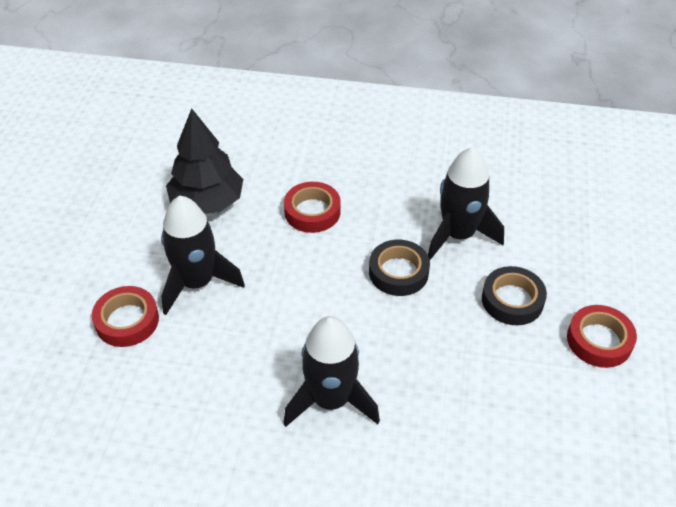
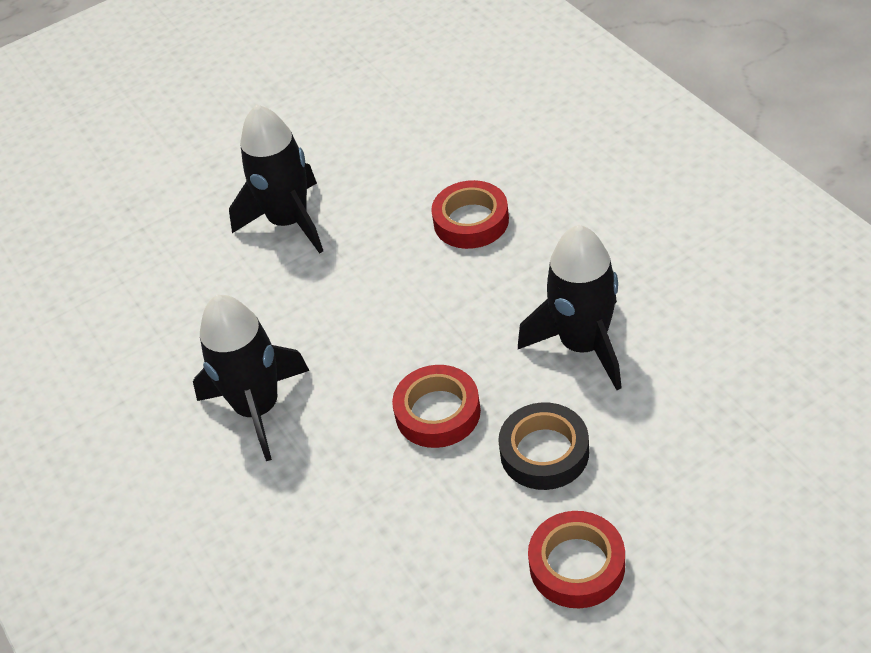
camera: 55 degrees right, 0 degrees up
(127, 321) = (199, 217): red tape -> red tape (437, 412)
(207, 203) = (390, 150): black tree -> none
(398, 272) = (471, 339): black tape -> none

